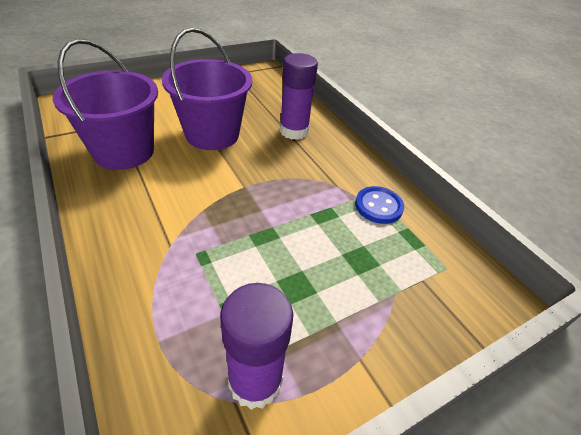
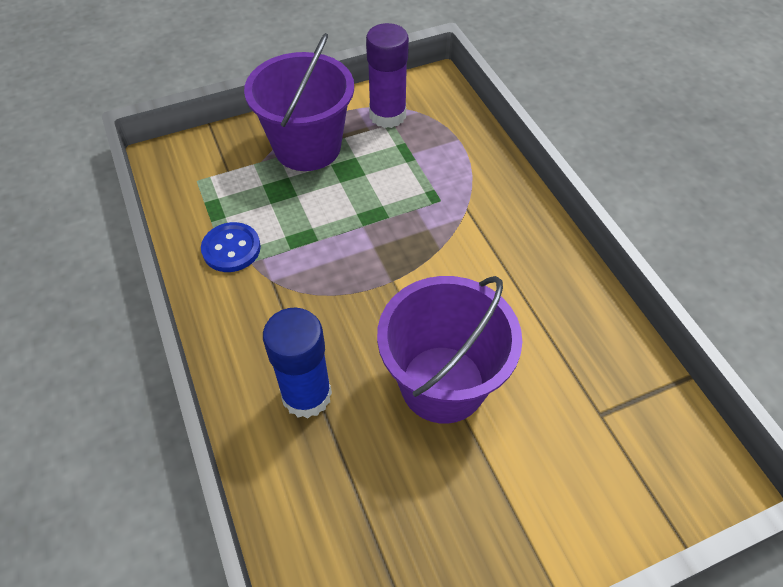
camera: 170 degrees left, 10 degrees up
(124, 152) = (563, 342): purple bucket -> purple bucket (307, 147)
(294, 131) = (306, 395): purple glue stick -> blue glue stick

